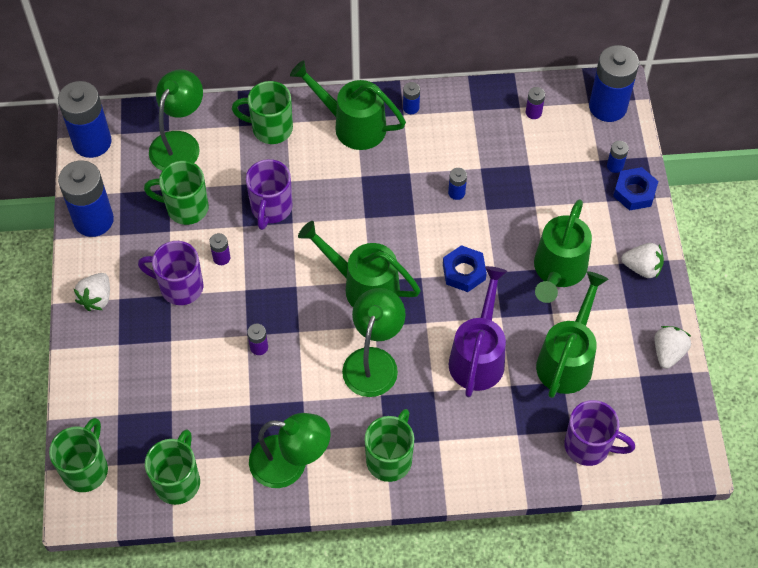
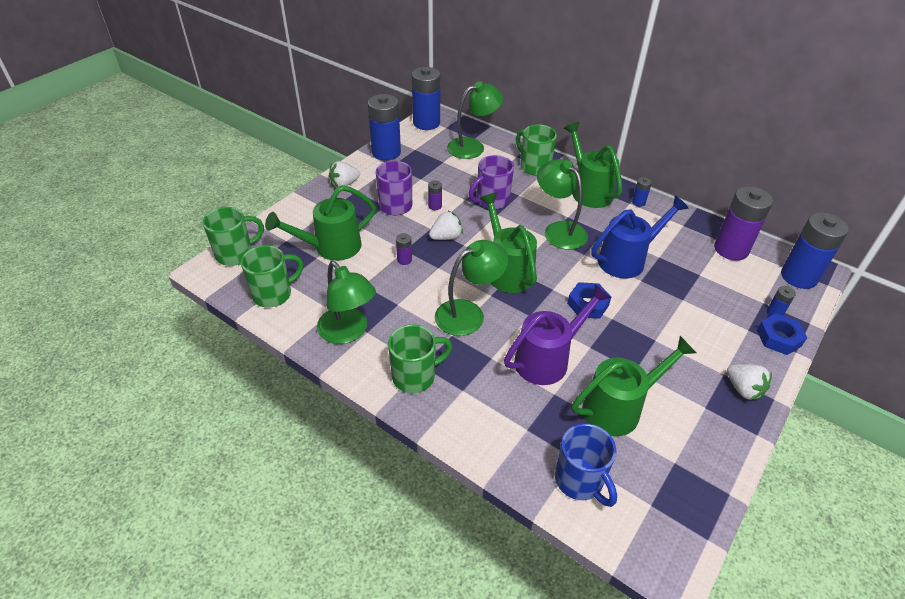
camera: 40 degrees right, 15 degrees down
(185, 208) = (442, 174): green mug -> none
(367, 201) = (559, 230): none -> green lamp
(456, 192) = (627, 260): blue battery -> blue watering can
(533, 112) = (731, 249): purple battery -> purple battery, size x2.32
(557, 271) = (664, 347): green watering can -> green watering can (331, 247)
(589, 446) = (580, 481): purple mug -> blue mug
(668, 352) = (717, 463): white strawberry -> white strawberry (446, 237)

